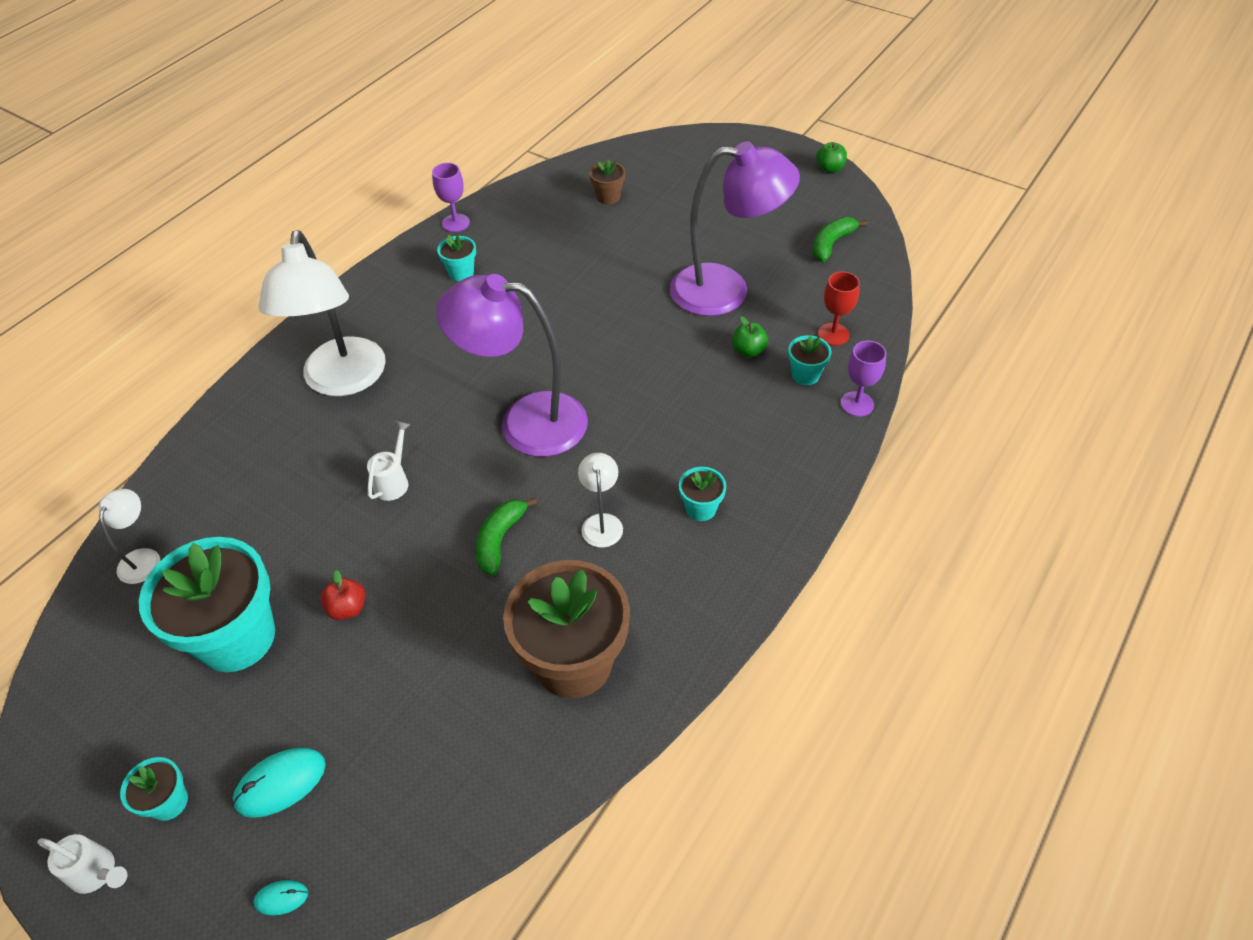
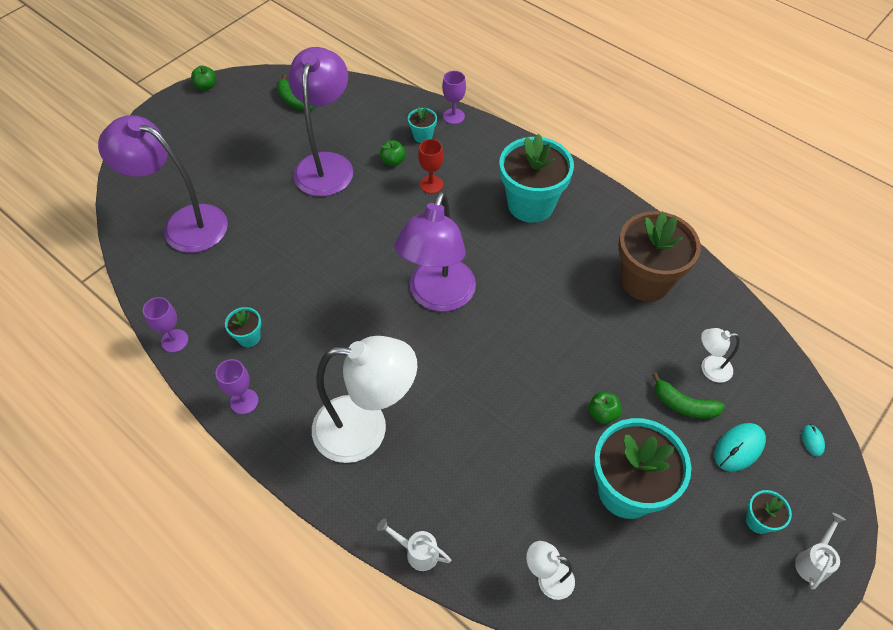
camera: 85 degrees left, 5 degrees up
(280, 783) = (739, 448): turquoise mouse -> turquoise mouse turned 75 degrees clockwise
(348, 608) = (602, 413): red apple -> green apple
(382, 284) = (244, 401): none -> purple goblet
(394, 481) = (485, 386): white watering can -> white watering can (417, 552)
(500, 540) = (548, 317): green banana -> green banana (684, 405)
(601, 522) = (537, 257): white lamp -> white lamp (709, 368)
(608, 197) = (183, 224): brown flower pot -> purple lamp
(701, 508) = (531, 204): turquoise flower pot -> turquoise flower pot, size x2.27
(833, 334) = (388, 116): red goblet -> red goblet (431, 184)

